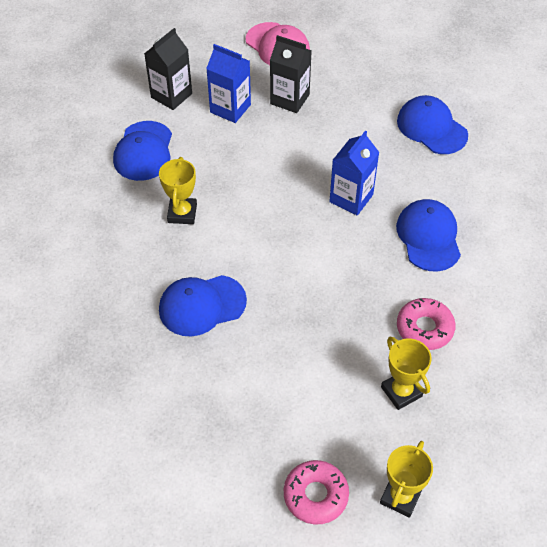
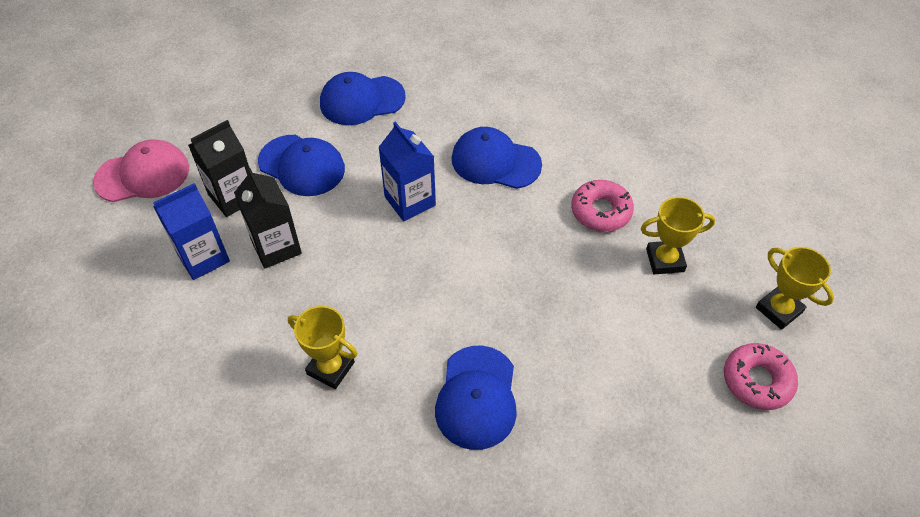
camera: 65 degrees left, 0 degrees up
(143, 151) = (203, 375): blue cap -> blue cap (302, 165)
(171, 95) = (133, 310): black carton -> black carton (276, 247)

